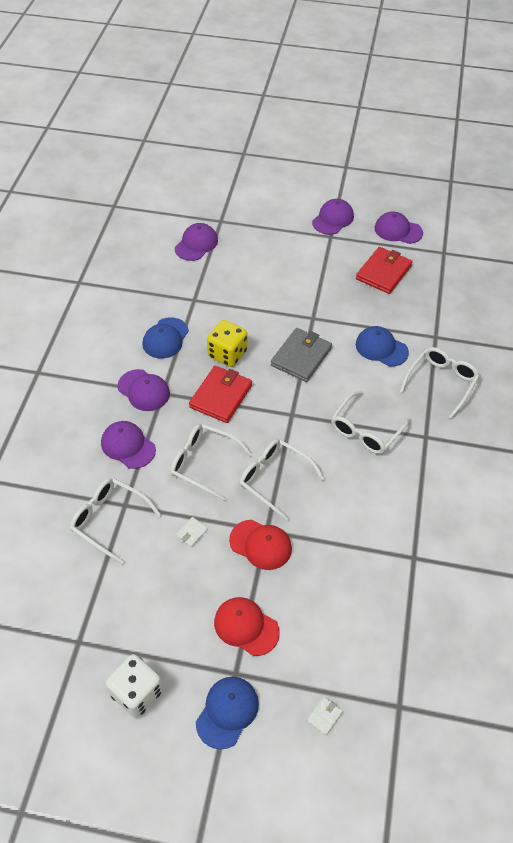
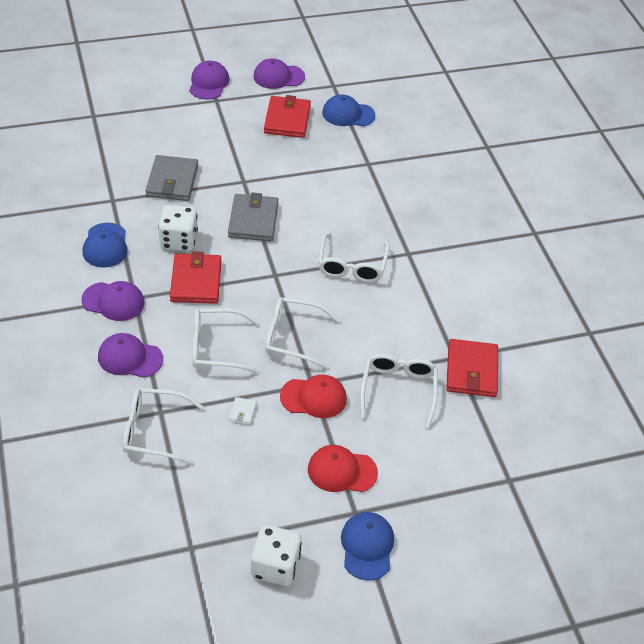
camera: 30 degrees left, 5 degrees down
(196, 244) = (81, 145): purple cap -> none
(227, 354) = (179, 240): yellow dice -> white dice
(252, 298) = (172, 181): none -> grey wallet
(324, 716) = (452, 514): white wallet -> none
(381, 348) = (324, 189): blue cap -> blue cap (348, 114)
(423, 577) = (471, 371): none -> red wallet
(441, 382) = (395, 202): white glasses -> white glasses (398, 390)

